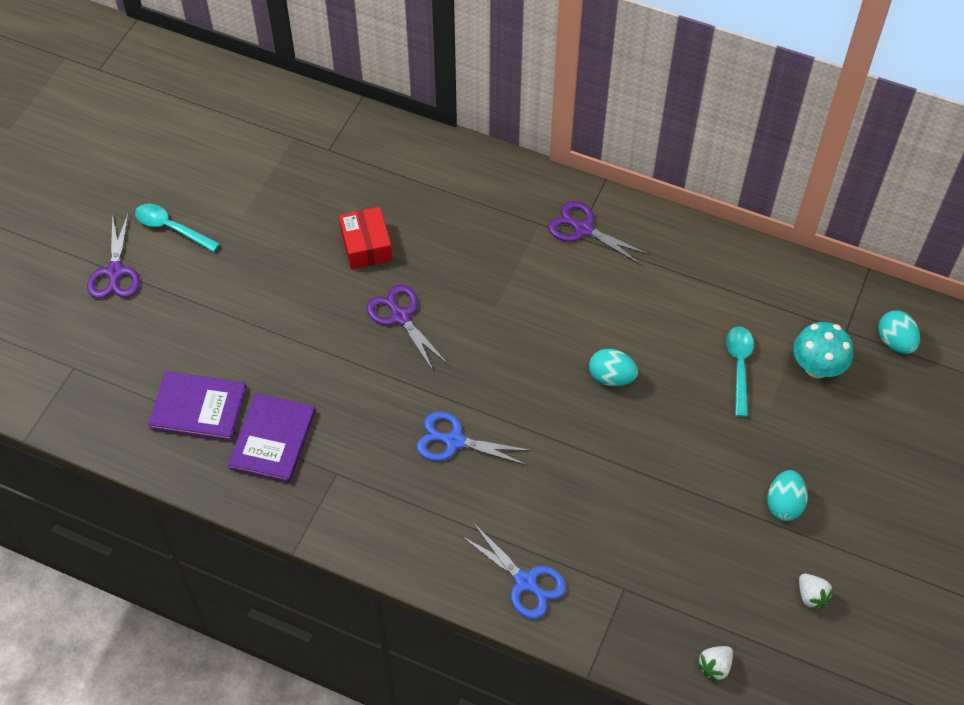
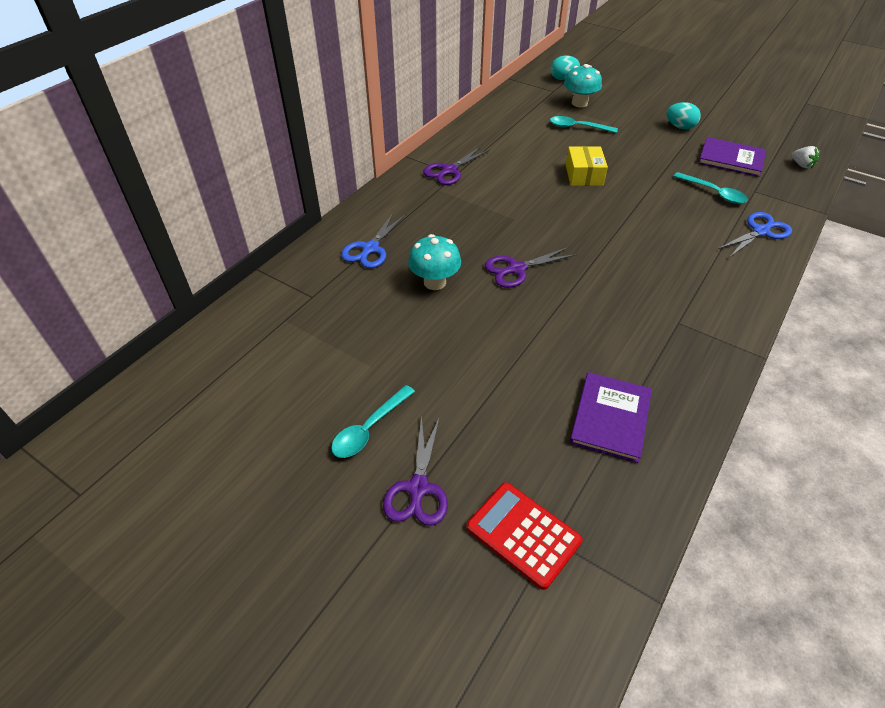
camera: 80 degrees left, 10 degrees down
(77, 347) = (523, 534): none -> red calculator
(115, 272) = (418, 488): purple scissors -> purple scissors turned 90 degrees clockwise
(272, 439) = (645, 362): purple book -> purple book (731, 159)
(366, 245) = (435, 282): red box -> turquoise mushroom
(454, 441) = (641, 252): blue scissors -> blue scissors (370, 249)
(606, 534) = (714, 193): none -> turquoise spoon
(611, 377) = (584, 175): turquoise egg -> yellow box
(811, 596) = (742, 127): white strawberry -> none

